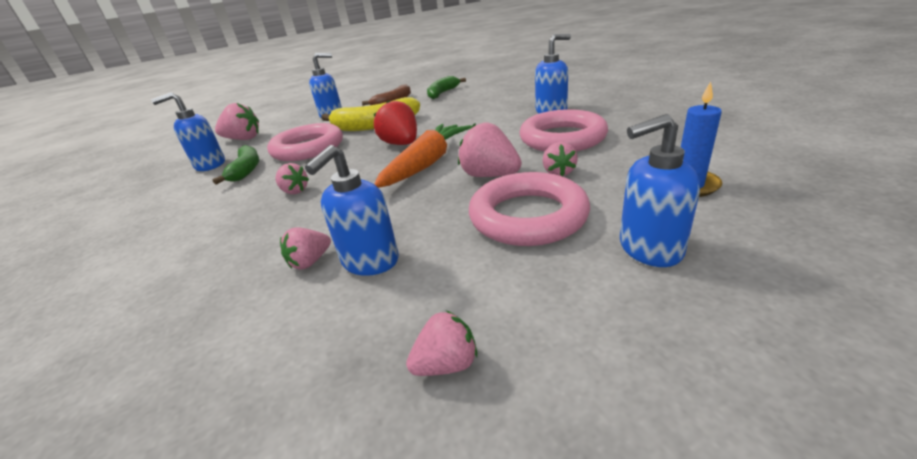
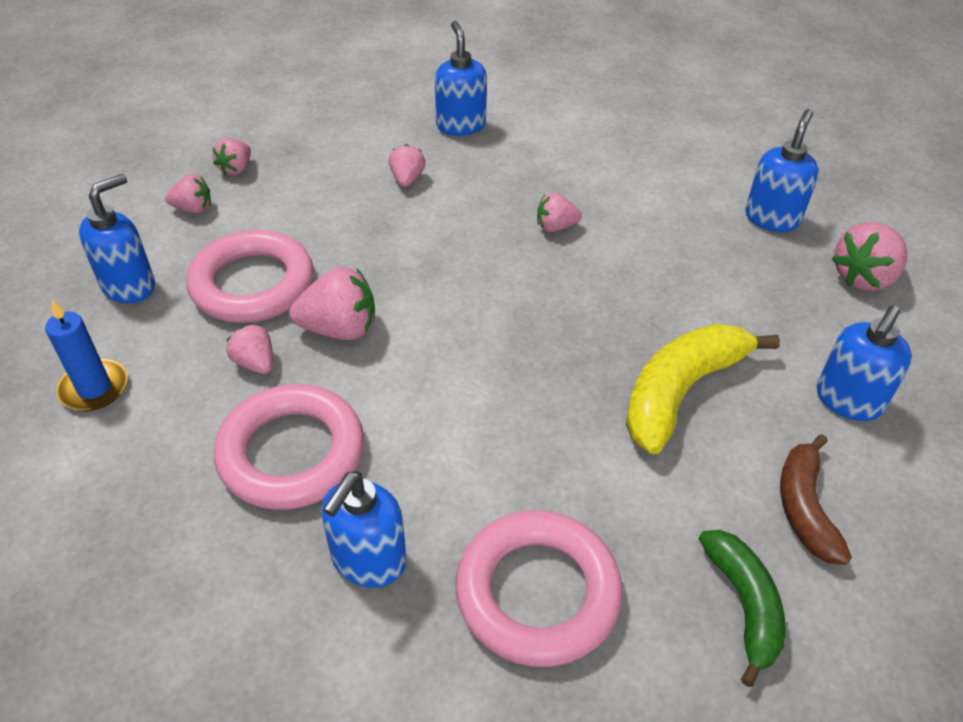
camera: 135 degrees right, 15 degrees up
(246, 170) = (693, 229): green banana -> none
(308, 148) = (691, 295): pink ring -> pink ring (537, 593)
(370, 261) = (356, 196): blue soap dispenser -> blue soap dispenser (460, 125)
(401, 144) = (547, 354): red strawberry -> none
(426, 164) = (448, 323): orange carrot -> none
(542, 318) = (193, 209): none -> pink strawberry

